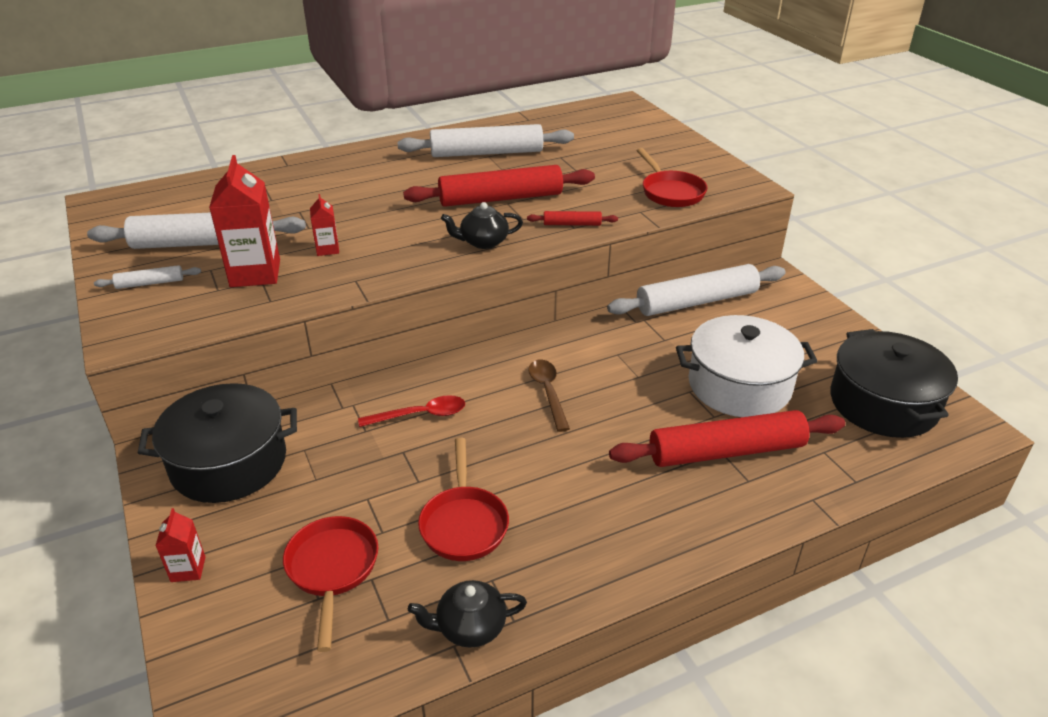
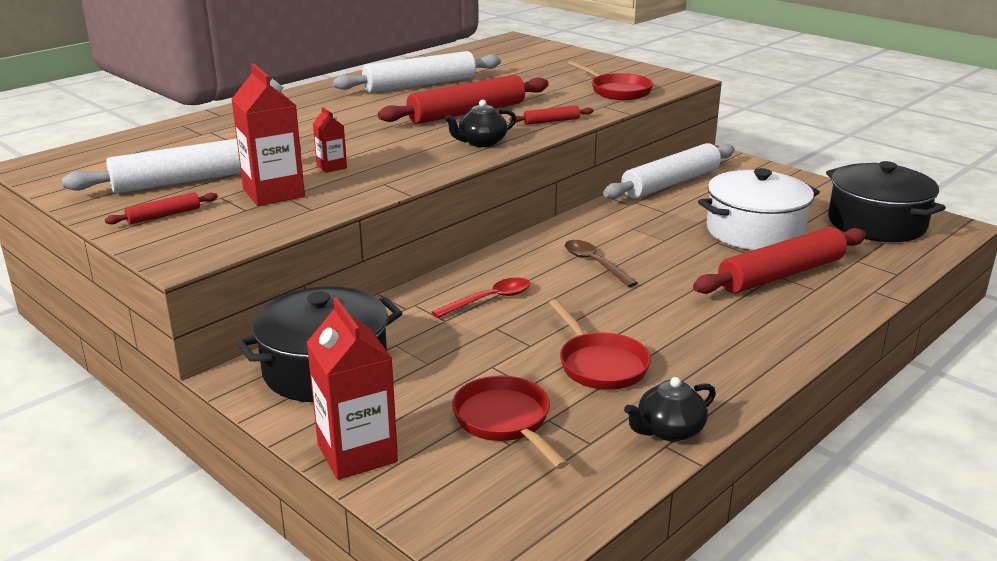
camera: 20 degrees left, 10 degrees down
(150, 283) = (164, 215): white rolling pin -> red rolling pin
(188, 569) = (357, 453): red carton -> red carton, size x2.00

